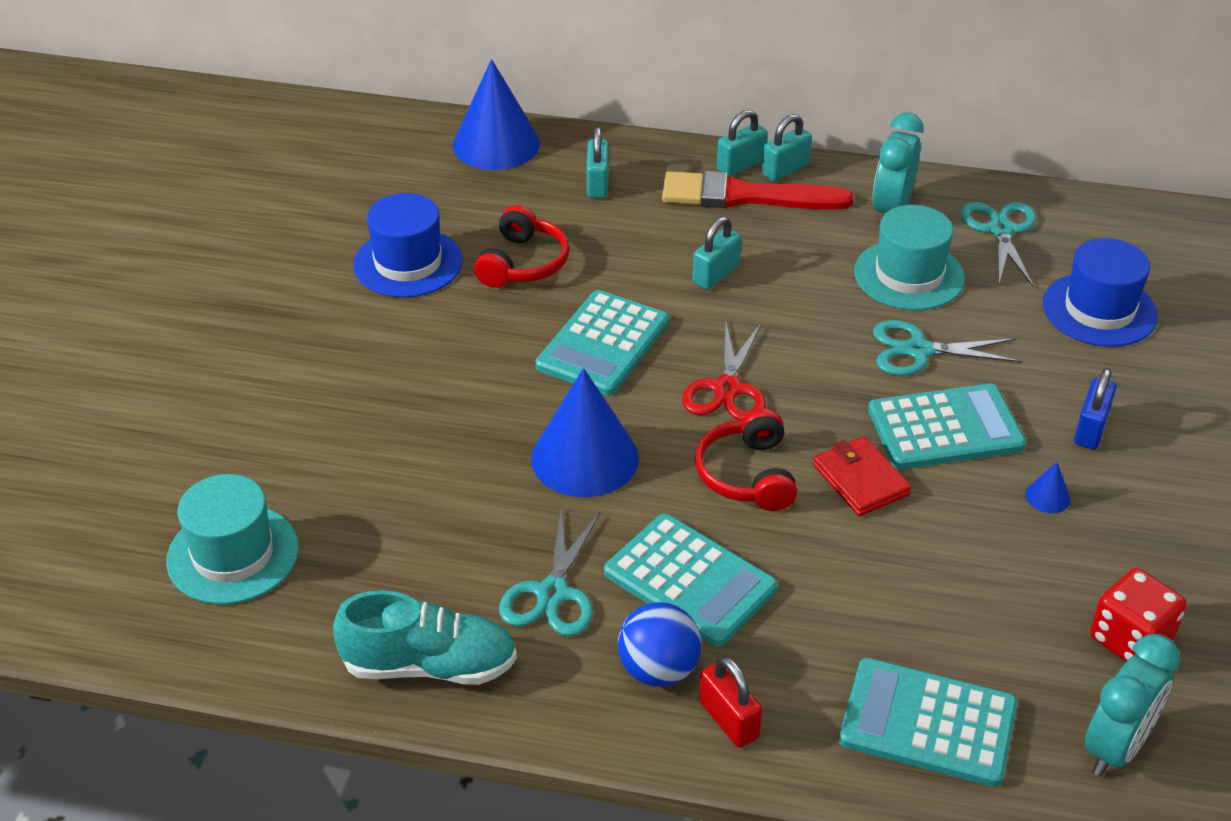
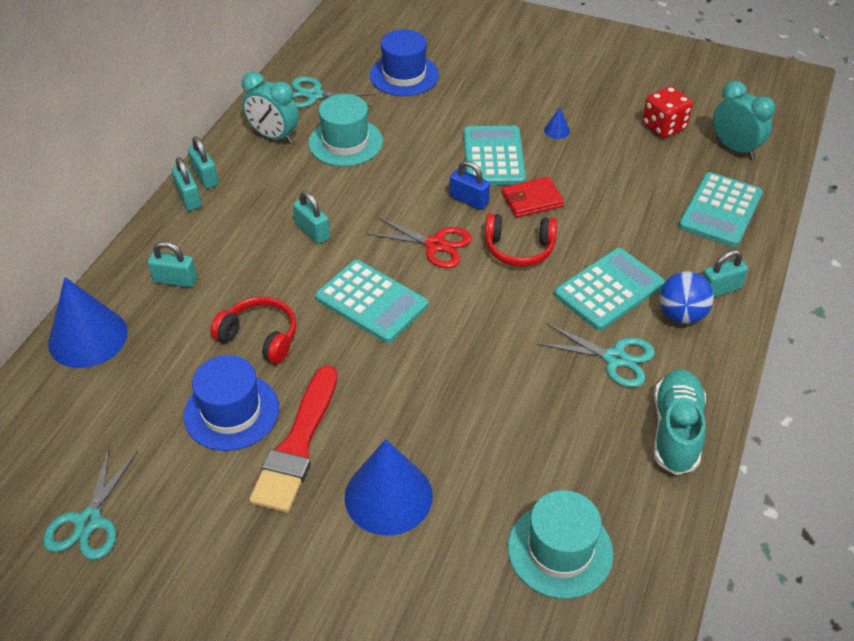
camera: 80 degrees left, 5 degrees up
(585, 458) = (489, 326): blue cone -> blue cone (388, 496)
(728, 720) = (719, 289): red padlock -> turquoise padlock
(746, 196) = (228, 202): red brush -> red brush (297, 444)
(918, 350) = (420, 153): turquoise scissors -> turquoise scissors (88, 522)
(1090, 429) = (505, 103): blue padlock -> blue padlock (469, 200)

